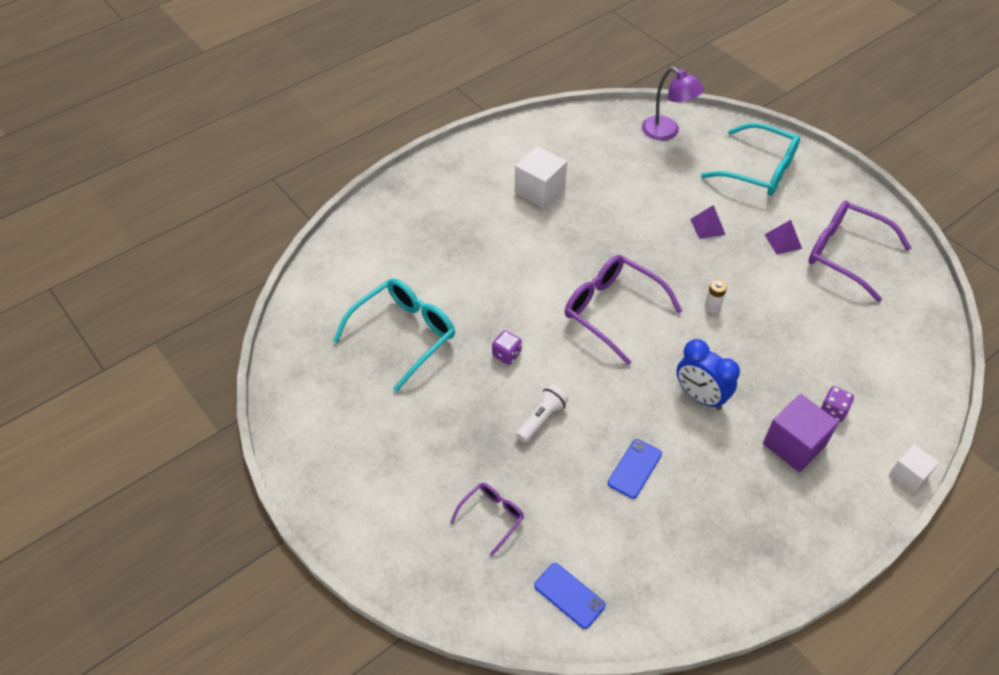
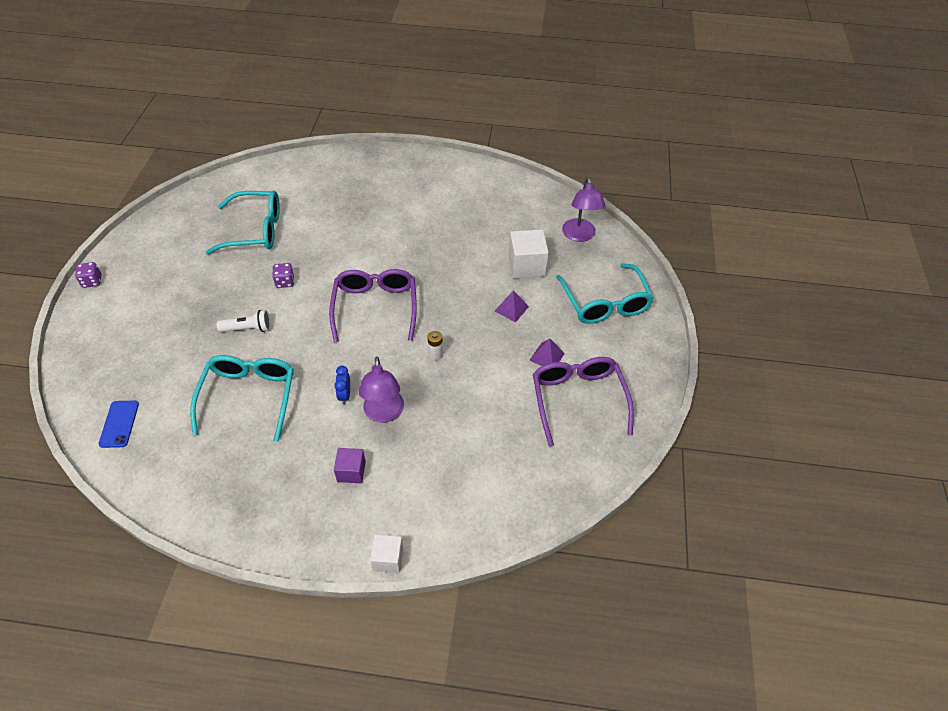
camera: 45 degrees right, 0 degrees up
(492, 517) = (150, 352): purple glasses -> none
(539, 190) = (444, 212): white cube -> white cube (526, 265)
(634, 468) = (249, 397): blue phone -> turquoise glasses
(700, 396) = (344, 395): blue clock -> blue clock, size x0.56
(748, 383) = (384, 413): none -> purple lamp
(794, 444) = (351, 471): purple cube -> purple cube, size x0.61
(833, 411) = (407, 477): purple dice -> purple dice (92, 281)

